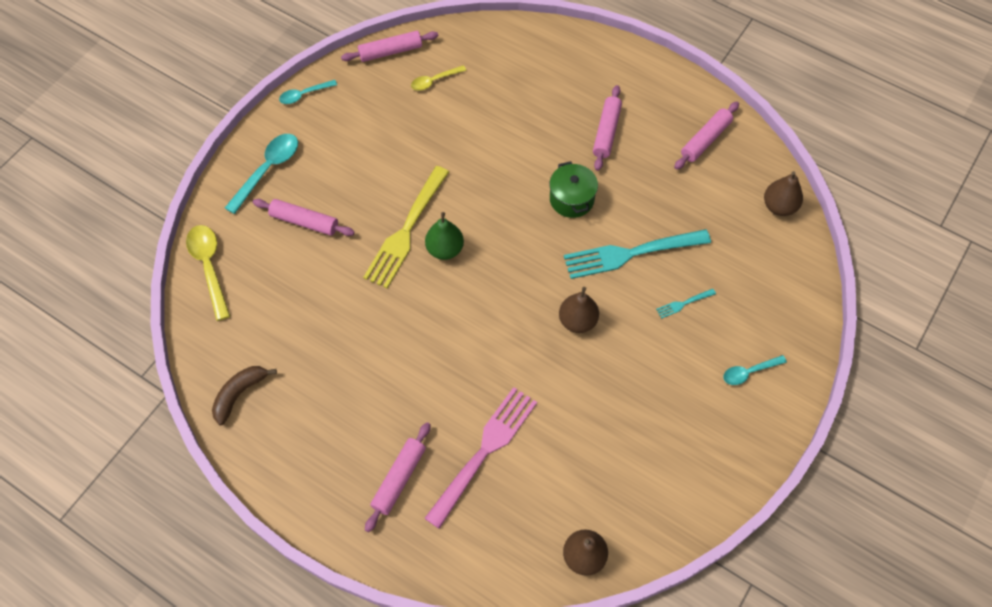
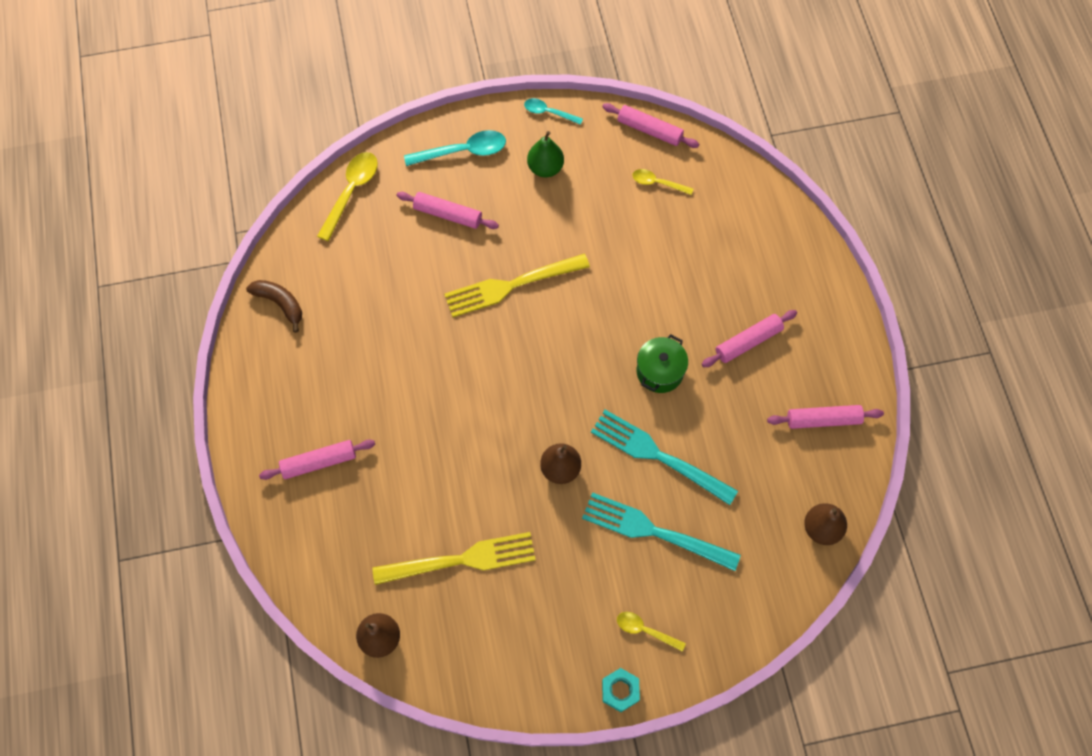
camera: 45 degrees right, 5 degrees up
(239, 394) = (280, 303): brown banana -> brown banana turned 45 degrees clockwise
(304, 222) = (448, 214): pink rolling pin -> pink rolling pin turned 45 degrees counterclockwise
(445, 249) = (523, 325): green pear -> green pear (545, 168)
(484, 453) = (392, 499): pink fork -> none
(579, 447) = (460, 560): none -> yellow fork
(684, 303) = (655, 531): turquoise fork -> turquoise fork, size x2.41
(749, 372) = (645, 630): turquoise spoon -> yellow spoon
(778, 426) = (620, 690): none -> turquoise nut

